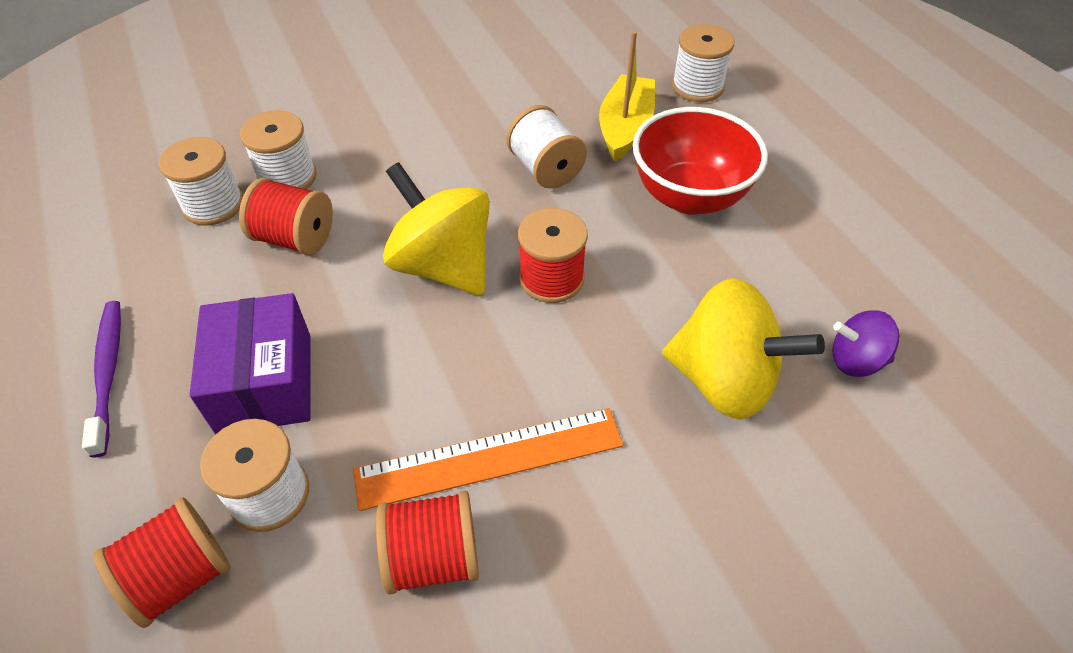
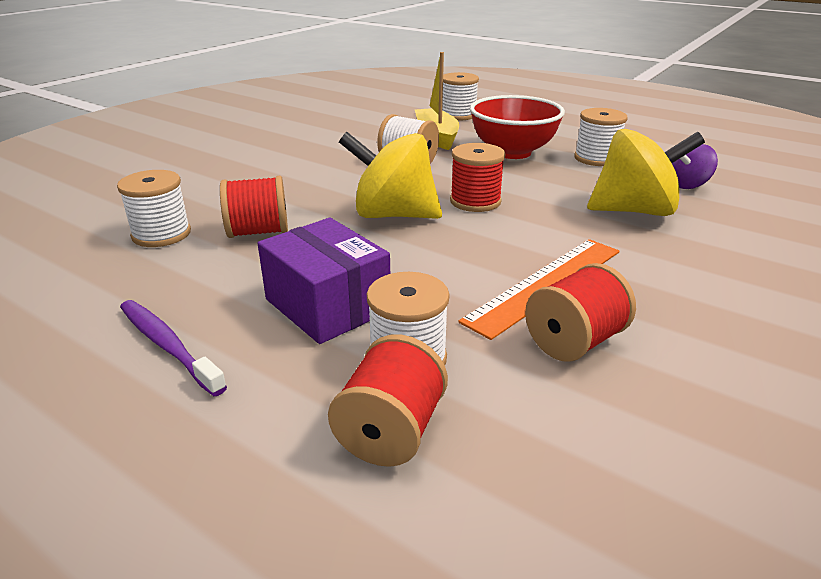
camera: 30 degrees left, 20 degrees down
(287, 177) = (213, 207): white spool -> white spool (596, 158)

